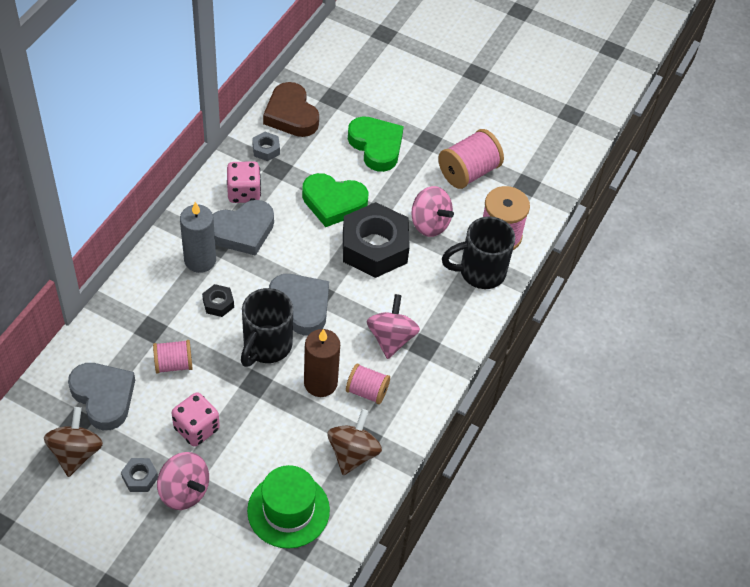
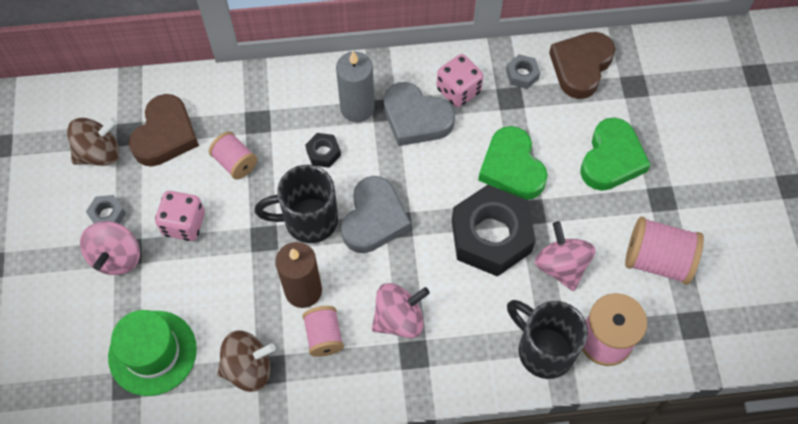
camera: 60 degrees right, 10 degrees up
(103, 397) = (165, 135): grey heart -> brown heart
(429, 224) = (561, 266): pink spinning top -> pink spinning top turned 150 degrees clockwise

